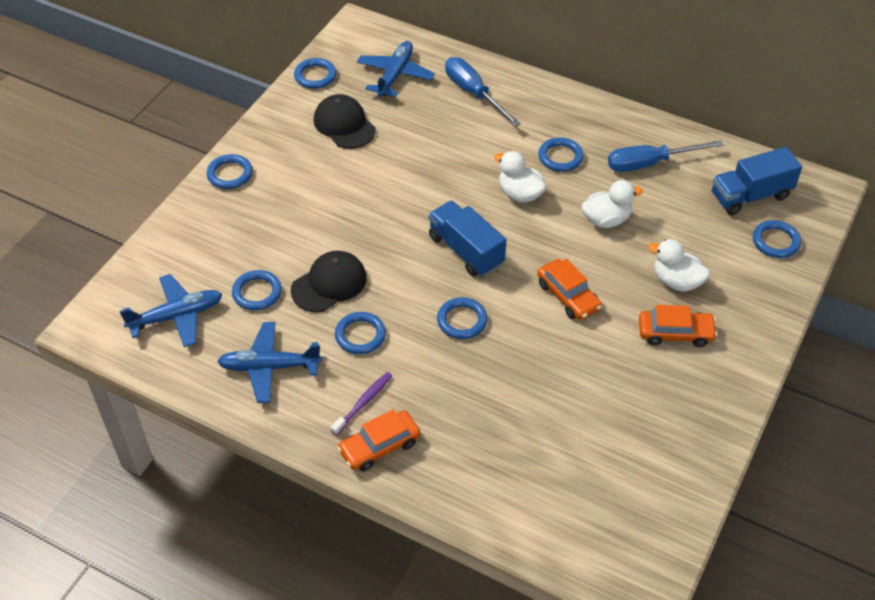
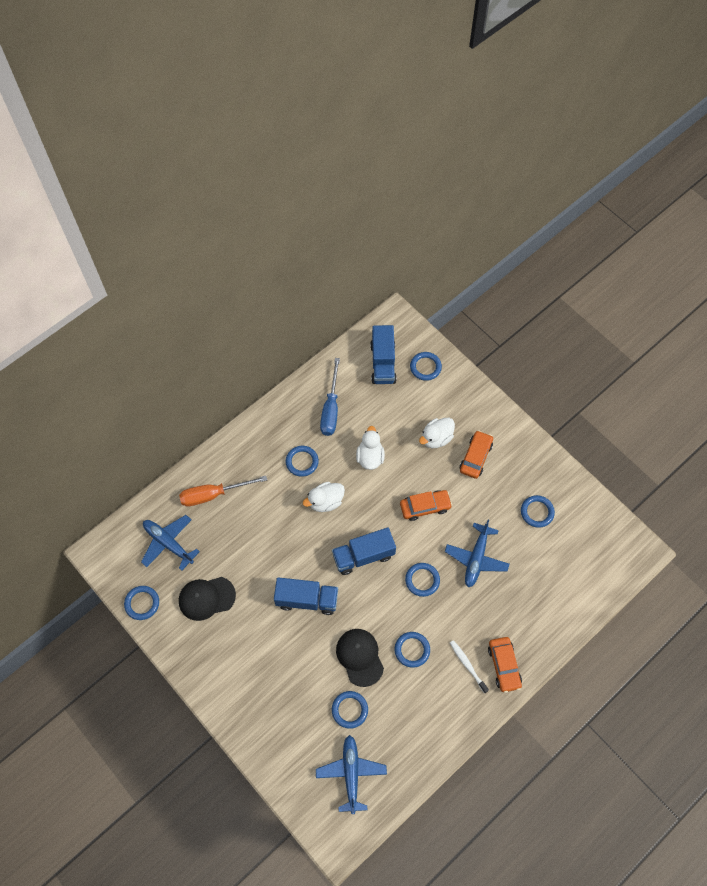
camera: 70 degrees left, 15 degrees up
(230, 174) = (224, 699): blue ring -> blue ring (537, 512)
(269, 367) = (418, 719): blue plane -> blue plane (476, 558)
(363, 403) = (467, 665): purple toothbrush -> white toothbrush
(382, 212) = (307, 599): none -> blue truck
(474, 93) = (213, 494): blue screwdriver -> orange screwdriver

